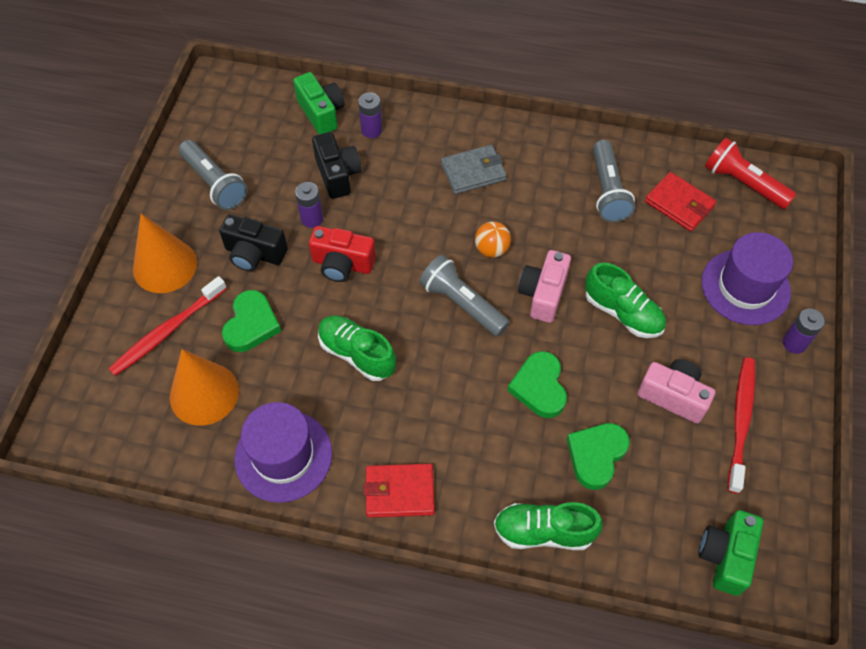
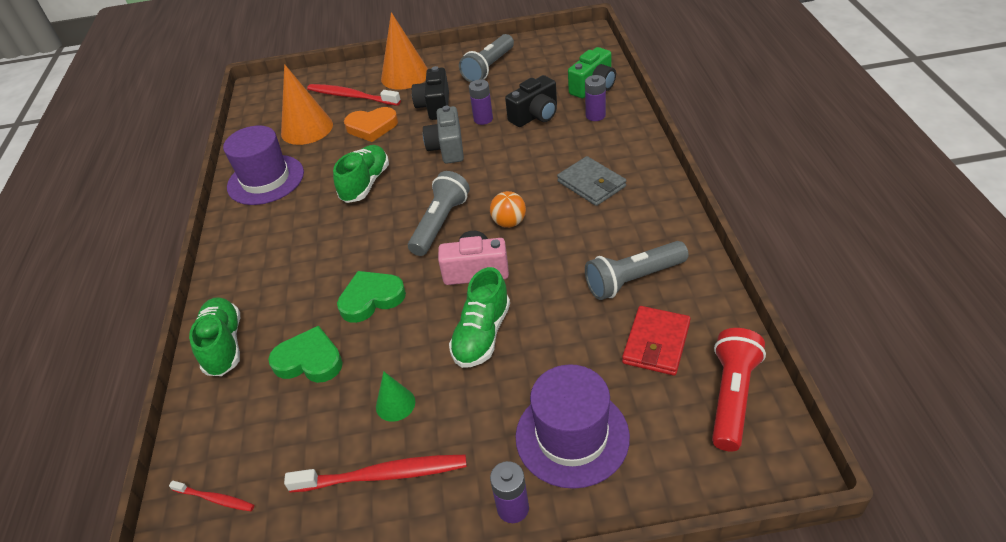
camera: 75 degrees right, 15 degrees down
(251, 324) = (372, 127): green heart -> orange heart
(342, 264) = (447, 148): red camera -> grey camera
(399, 492) = (247, 247): red wallet -> none
(673, 396) = (395, 404): pink camera -> green cone
(725, 556) = (215, 499): green camera -> red toothbrush

